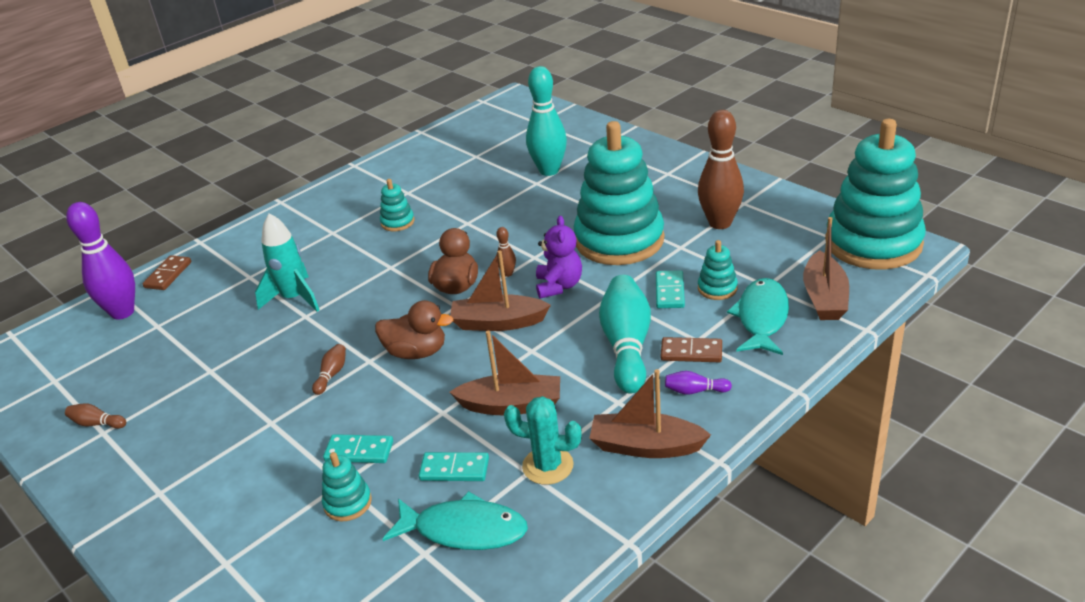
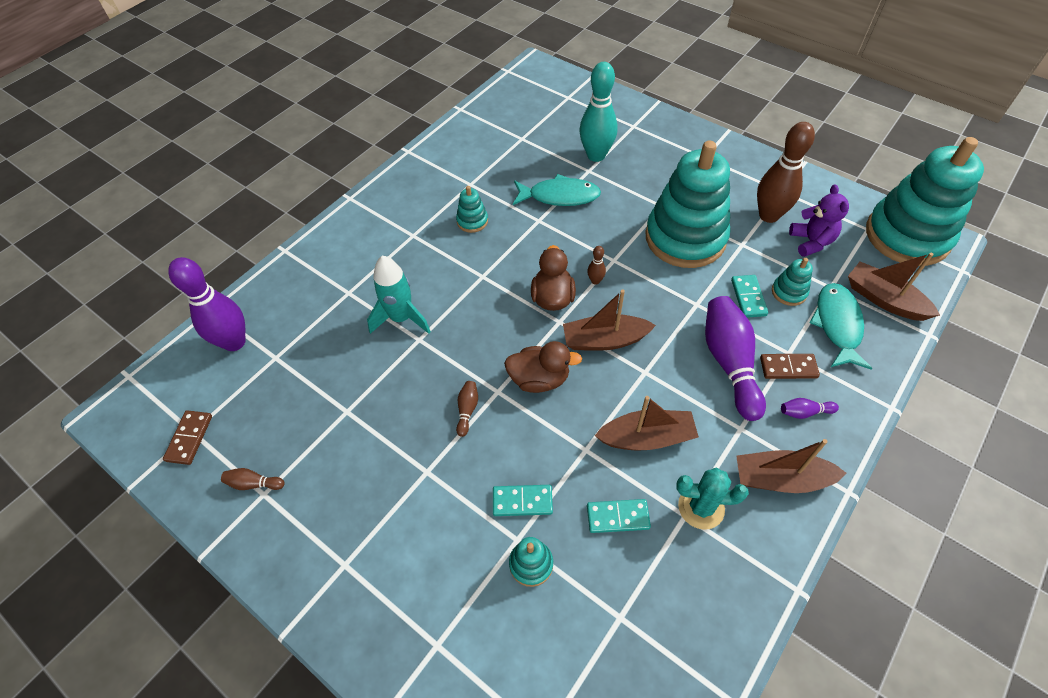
camera: 10 degrees left, 20 degrees up
(168, 275) = (266, 293): brown domino -> brown domino (189, 438)
(464, 530) = (648, 588): turquoise fish -> turquoise fish (560, 196)
(559, 286) = (647, 294): purple teddy bear -> purple teddy bear (811, 242)
(627, 346) = (729, 363): turquoise bowling pin -> purple bowling pin
(824, 297) = (884, 299): brown boat -> brown boat turned 135 degrees clockwise

